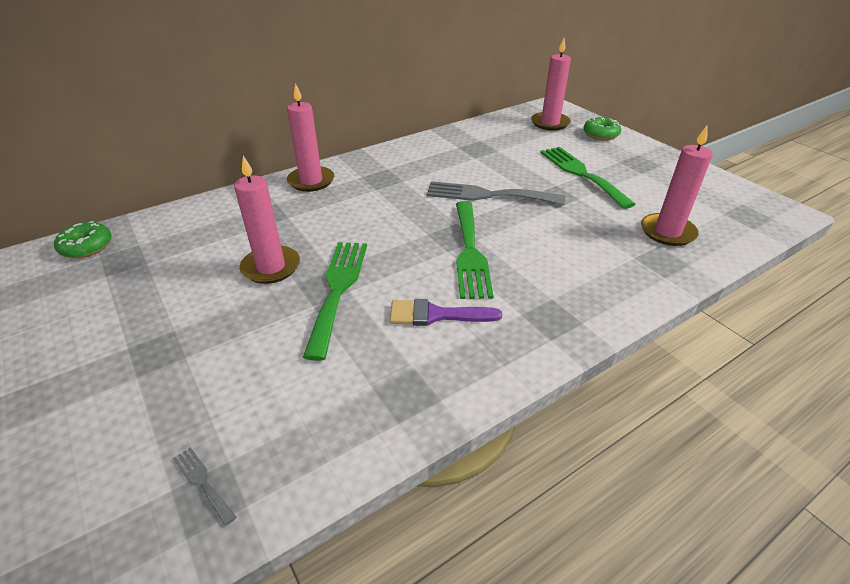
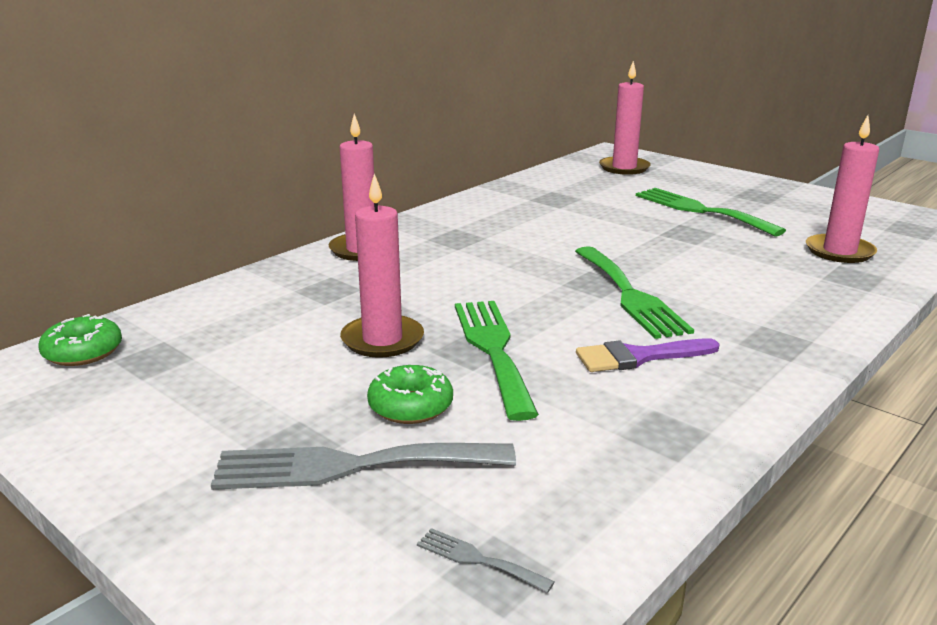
camera: 15 degrees left, 15 degrees down
(487, 195) = (605, 240): grey fork -> grey fork (350, 466)
(600, 134) = (692, 173): green donut -> green donut (410, 406)

